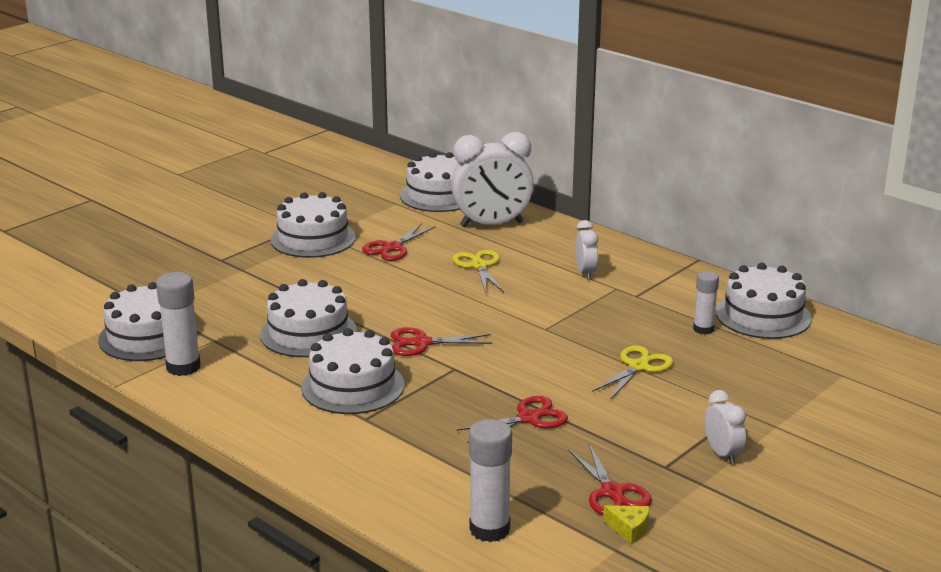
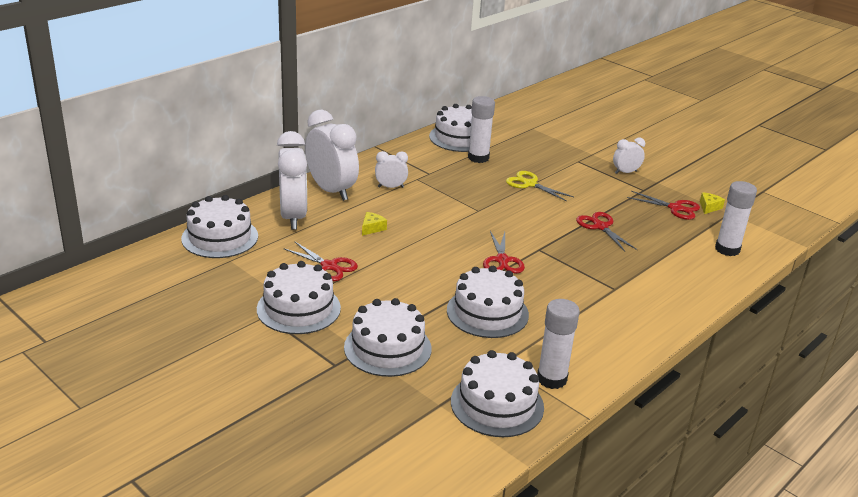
camera: 90 degrees left, 5 degrees up
(353, 386) = (570, 293): white cake -> white cake (387, 348)
(479, 266) = (372, 228): yellow scissors -> yellow cheese
(561, 240) = (331, 190): none -> white clock
(612, 492) = (675, 208): red scissors -> red scissors turned 45 degrees clockwise
(703, 329) = (478, 158): white glue stick -> white glue stick, size x1.55

